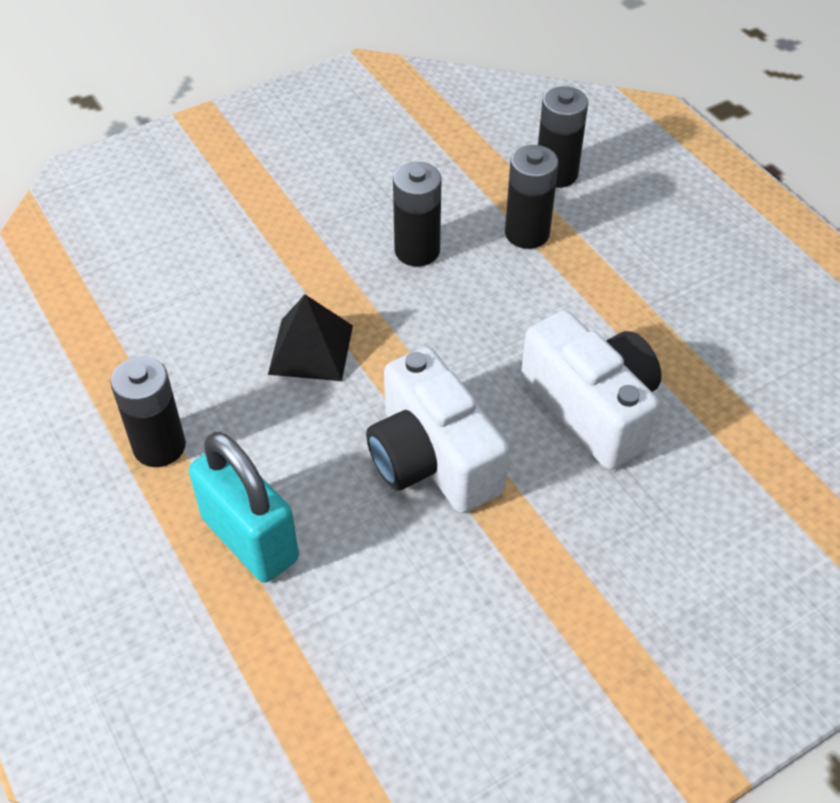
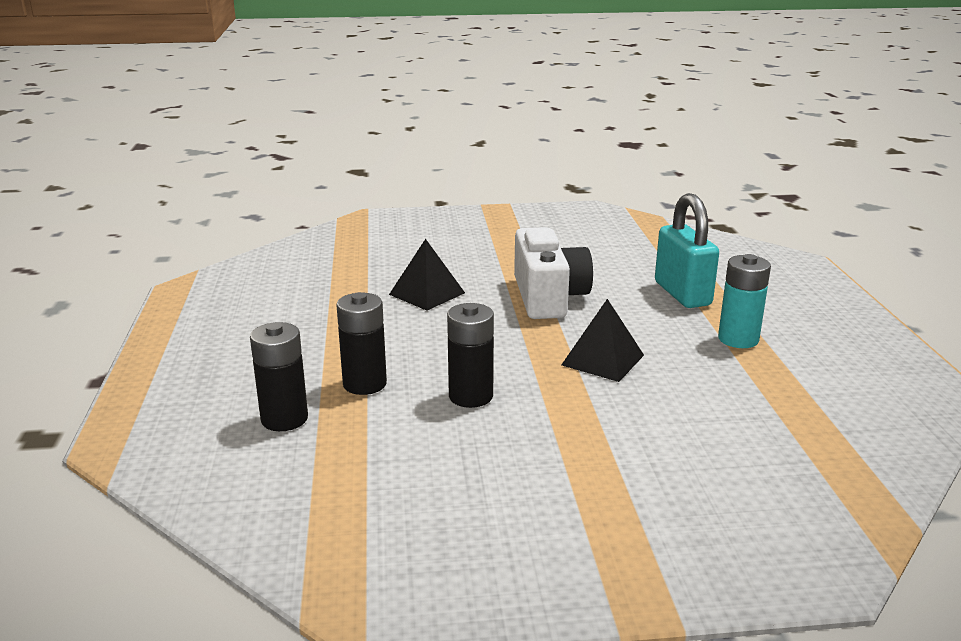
camera: 155 degrees left, 25 degrees down
(159, 446) = (738, 339): black battery -> turquoise battery
(592, 408) = (427, 293): white camera -> black pyramid

